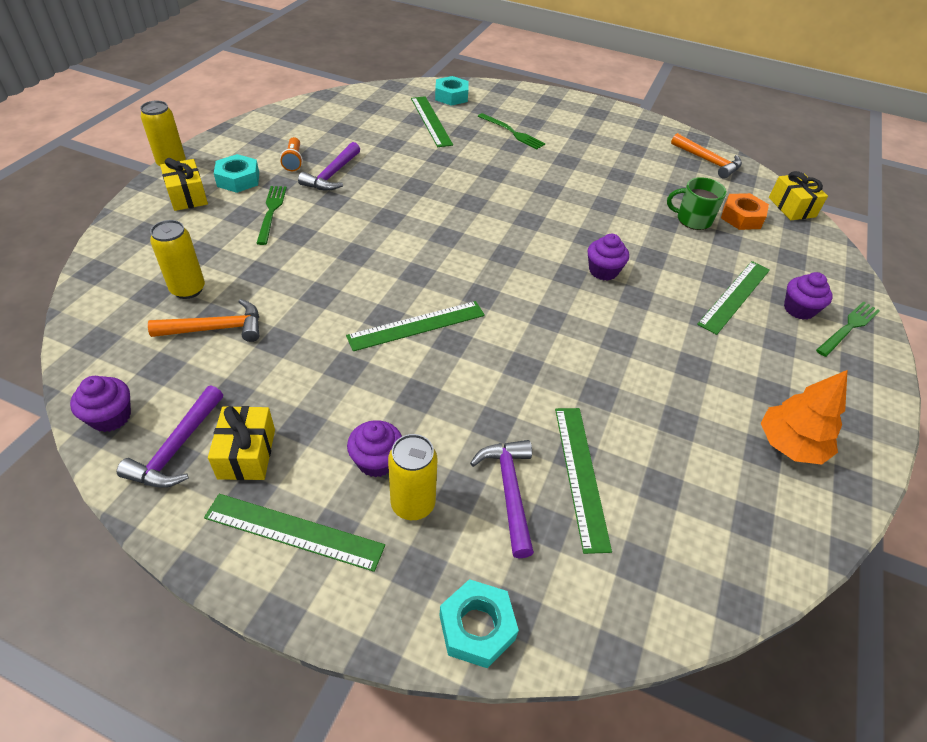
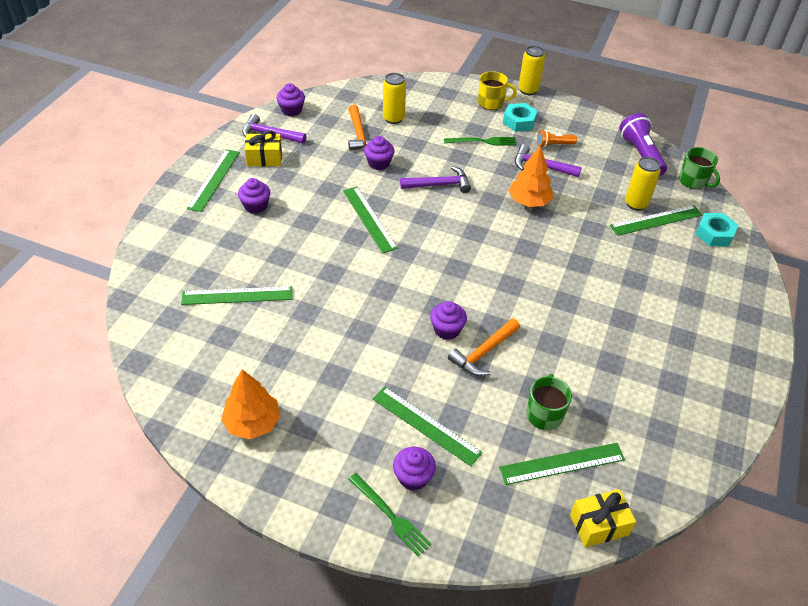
camera: 90 degrees right, 0 degrees up
(187, 196) = (491, 103): yellow gift -> yellow mug
(295, 310) = (379, 163): none -> purple cupcake
(326, 111) = (641, 154): none -> purple flashlight
(374, 92) = (693, 181): none -> green mug
(394, 191) = (529, 201): none -> orange tree
(413, 504) = (225, 221): yellow can -> yellow can (636, 204)
(477, 627) = (149, 246): turquoise nut -> none
(509, 491) = (229, 261): purple hammer -> purple hammer (439, 184)
(512, 132) = (661, 279): green fork -> none
(708, 161) = (674, 454): orange hammer -> orange hammer (483, 353)
(741, 217) = (562, 463): orange nut -> green ruler

